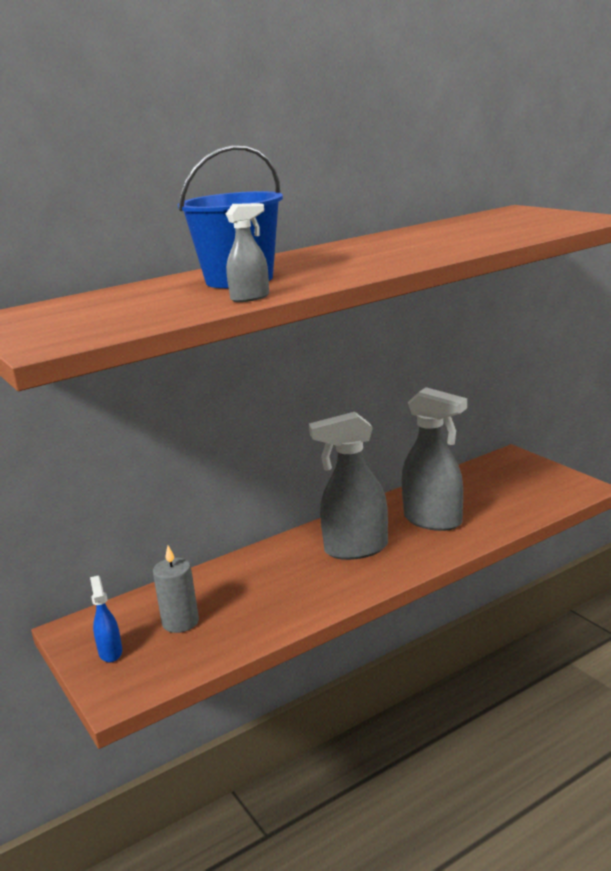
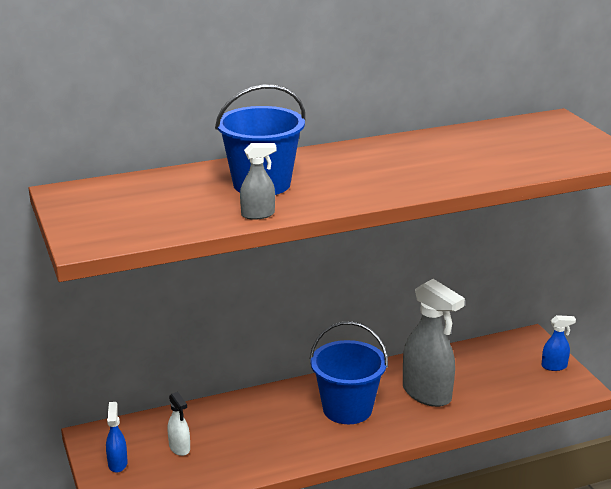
camera: 10 degrees right, 5 degrees up
(180, 622) = (179, 448): grey candle -> white spray bottle
(355, 549) = (347, 409): grey spray bottle -> blue bucket
(548, 475) = (554, 366): none -> blue spray bottle

